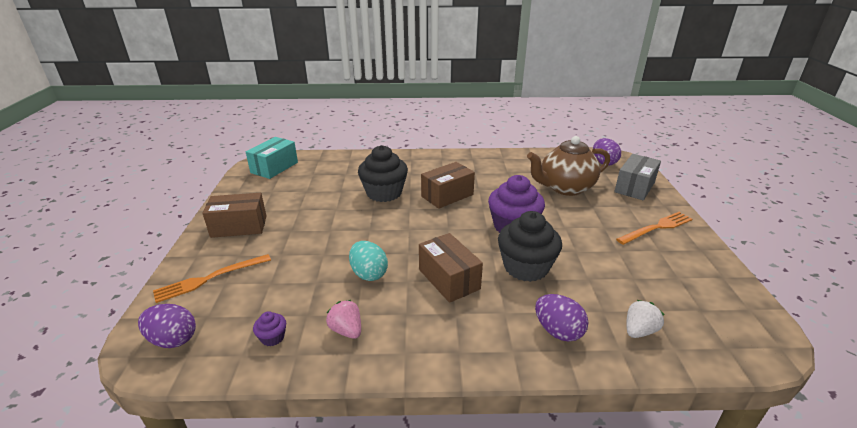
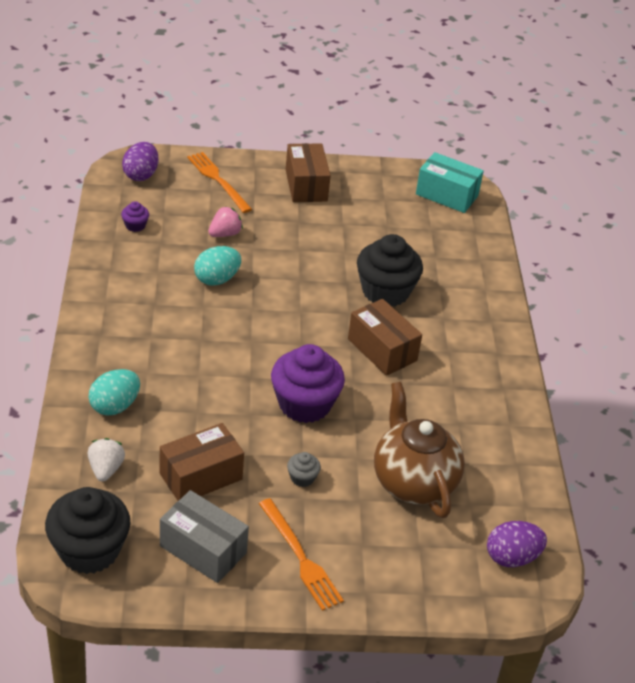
camera: 85 degrees right, 10 degrees up
(346, 330) = (137, 267): pink strawberry -> pink strawberry (225, 234)
(449, 279) = (203, 337): brown box -> brown box (201, 476)
(526, 267) = (219, 401): black cupcake -> black cupcake (89, 550)
(558, 331) = (115, 406): purple egg -> turquoise egg
(586, 227) = (302, 478): none -> grey cupcake
(634, 187) = (422, 572): grey box -> grey box (203, 549)
(639, 331) = (106, 469): white strawberry -> white strawberry turned 135 degrees counterclockwise

